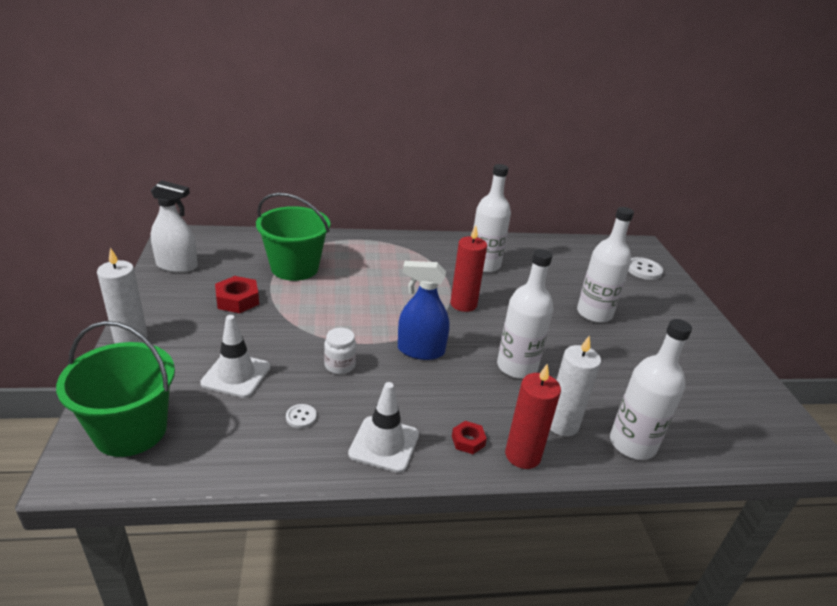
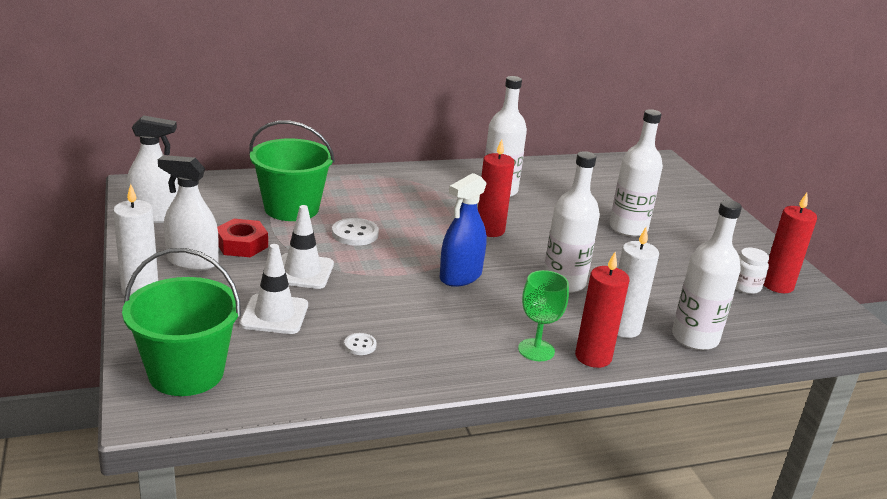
camera: 10 degrees left, 5 degrees down
(188, 313) = (192, 261): none -> white spray bottle
(340, 365) = (381, 297): white jar -> white jar (745, 286)
(384, 444) = (454, 360): white traffic cone -> white traffic cone (302, 272)
(421, 350) = (460, 276): blue spray bottle -> blue spray bottle turned 45 degrees counterclockwise
(468, 441) = (536, 350): red nut -> green goblet
(643, 270) = (668, 184): white button -> white button (355, 234)
(730, 390) = (777, 285): none -> red candle

